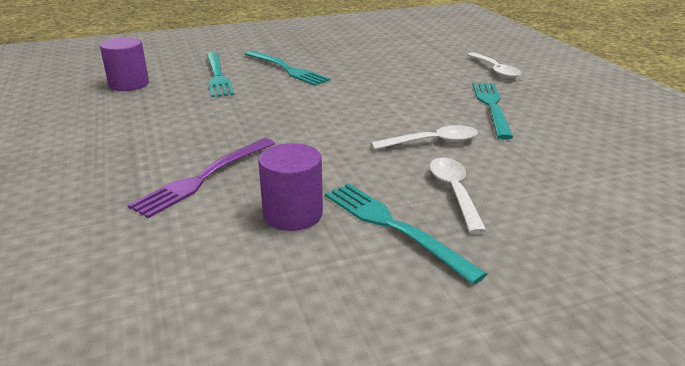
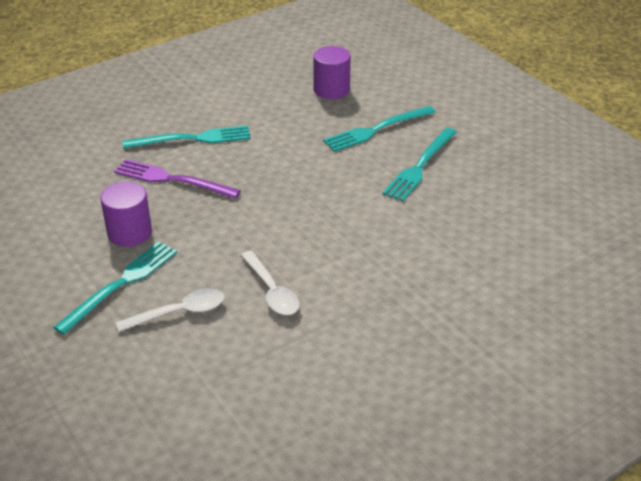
camera: 75 degrees right, 10 degrees up
(491, 106) = (381, 329): turquoise fork -> turquoise fork (192, 139)
(495, 70) = (511, 329): white spoon -> none

